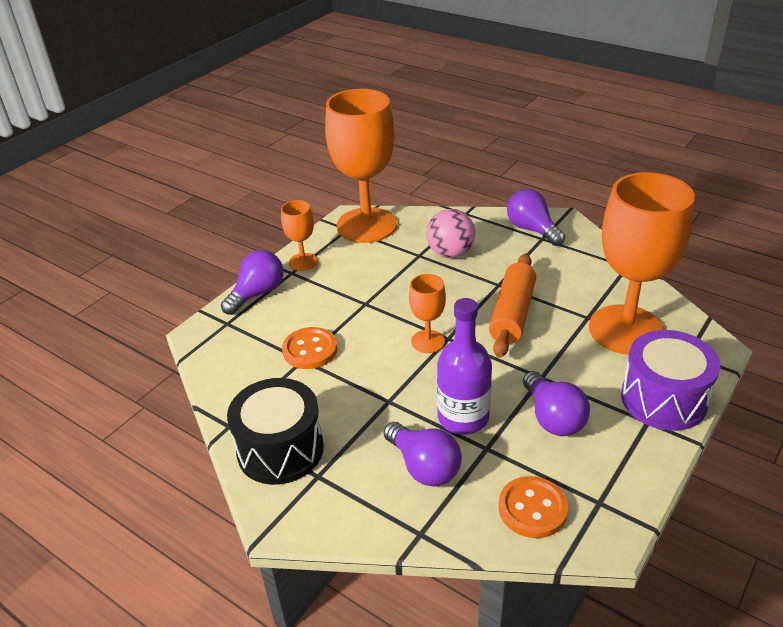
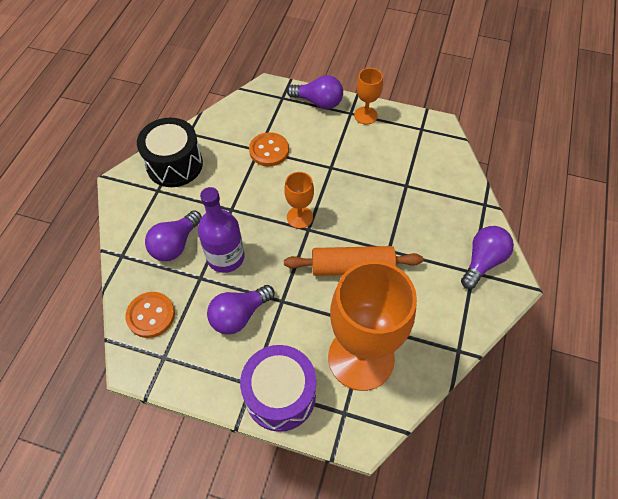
camera: 70 degrees right, 20 degrees up
(366, 225) = (432, 140): orange goblet -> none
(450, 253) = (418, 206): pink ball -> none

